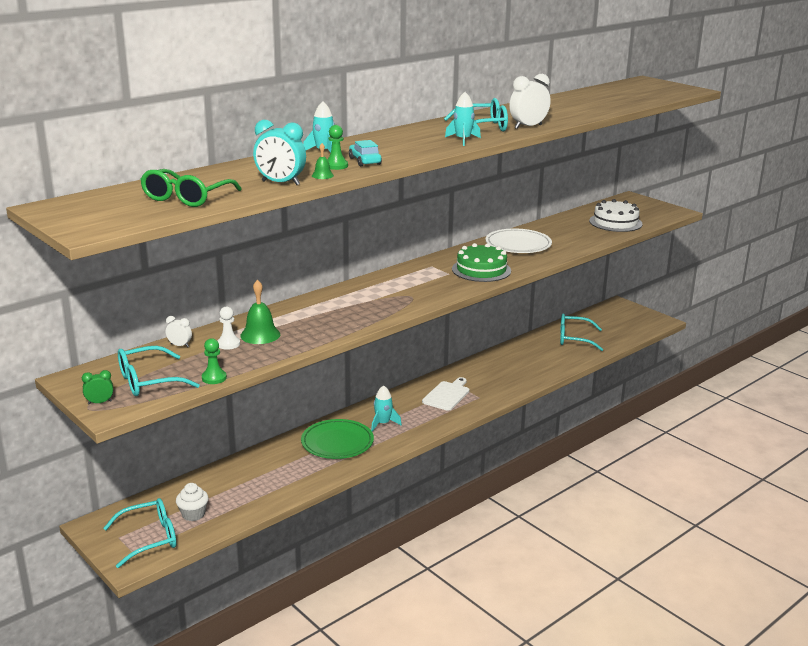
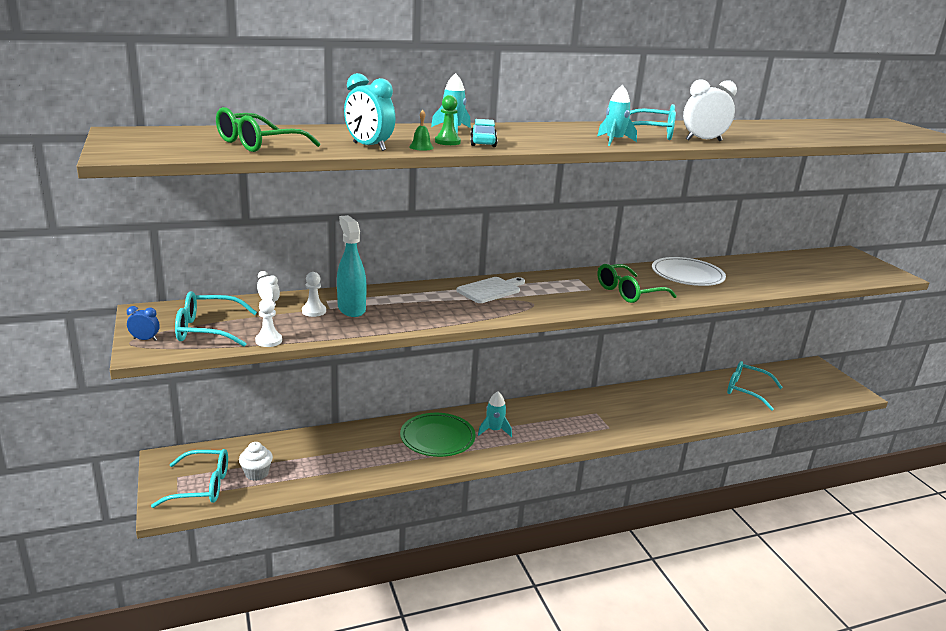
camera: 20 degrees right, 0 degrees up
(99, 402) = (145, 339): green clock -> blue clock
(214, 378) = (268, 341): green pawn -> white pawn
(260, 335) = (351, 309): green bell -> turquoise spray bottle
(447, 395) = (577, 417): white cutting board -> white cutting board (491, 290)
(481, 270) = (628, 292): green cake -> green glasses
(615, 222) = (815, 273): white cake -> none

